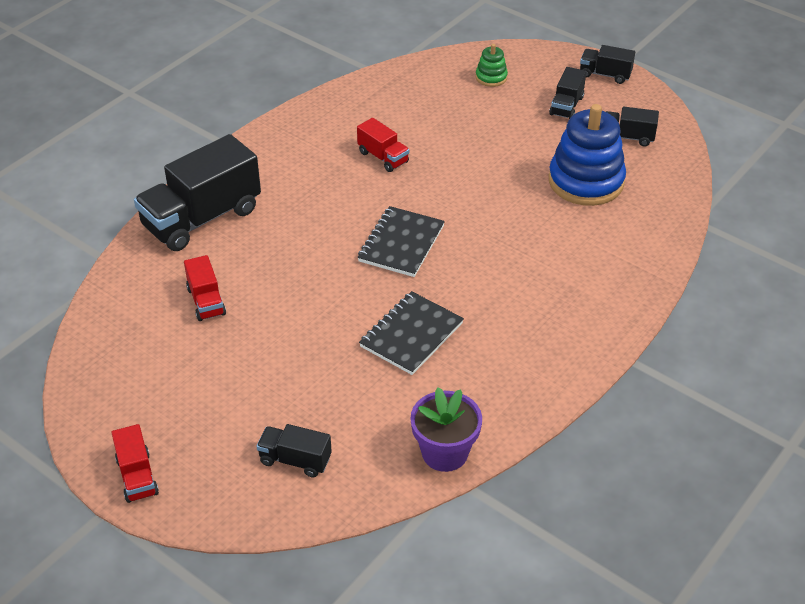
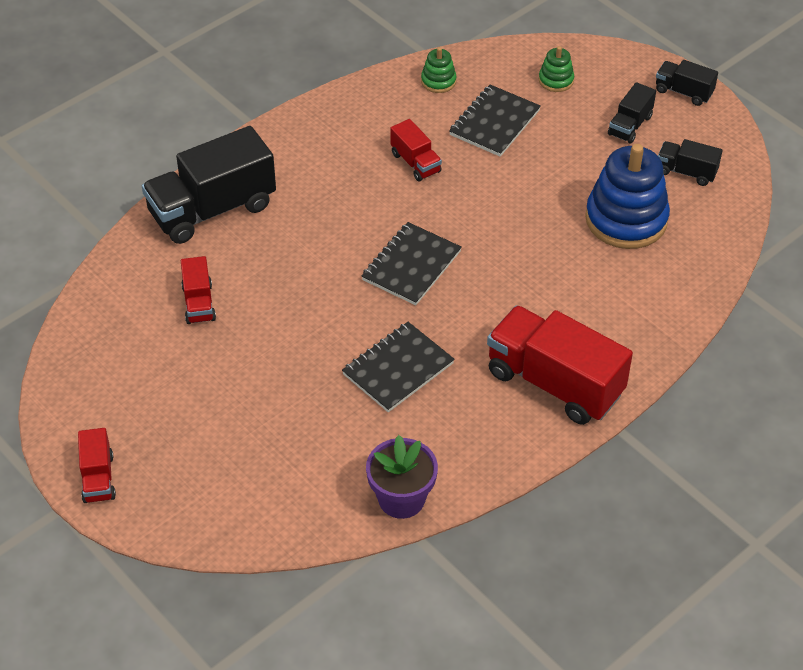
camera: 10 degrees right, 5 degrees up
(295, 460) = (253, 484): black truck -> none
(387, 89) = (438, 81): none -> green stacking toy
(446, 117) = (494, 123): none -> black notebook
(561, 328) = (554, 383): none -> red truck

